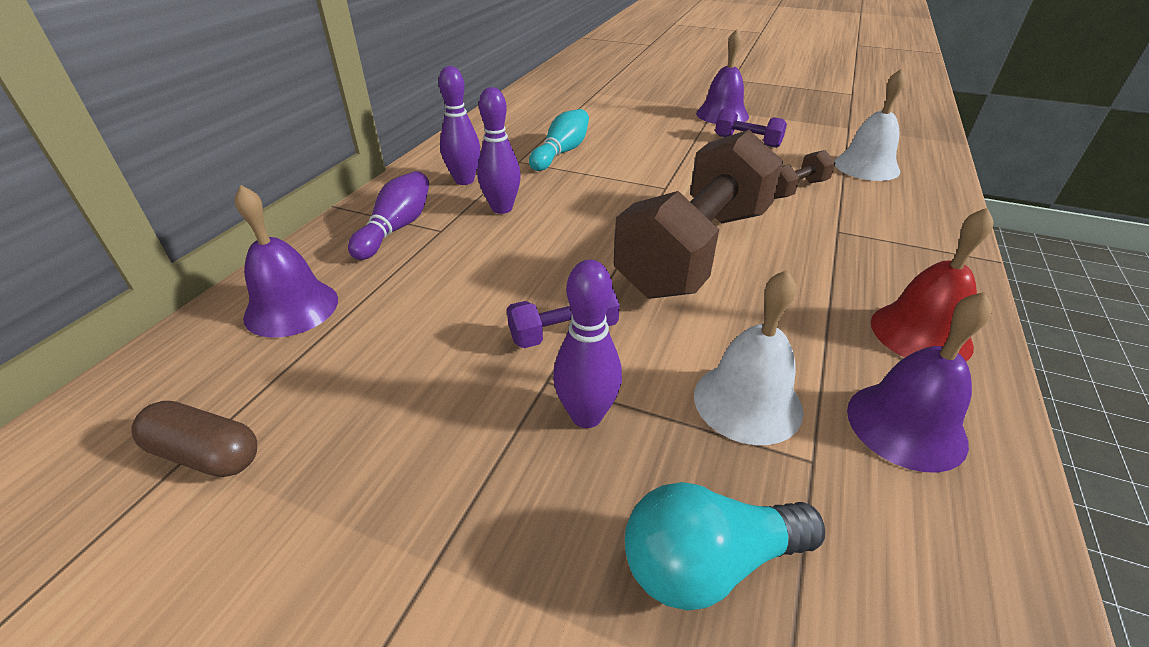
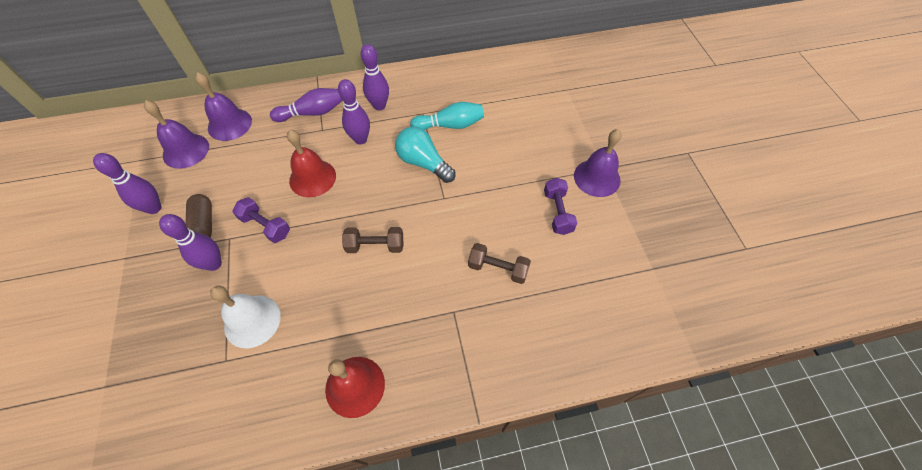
camera: 55 degrees right, 20 degrees up
(206, 454) = (142, 164): brown capsule -> brown capsule (204, 224)
(354, 467) = (154, 208): none -> purple bowling pin
(520, 263) = (312, 178): none -> red bell
(695, 250) = (375, 246): brown dumbbell -> brown dumbbell, size x0.42
(708, 563) = (154, 341): turquoise light bulb -> turquoise light bulb (423, 163)
(866, 166) = (577, 302): white bell -> none
(906, 425) = (268, 394): purple bell -> purple bell (186, 150)

